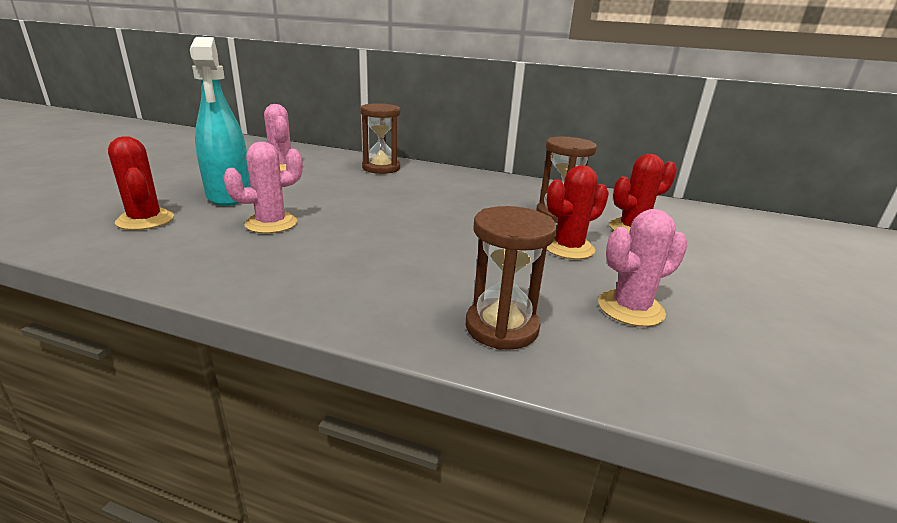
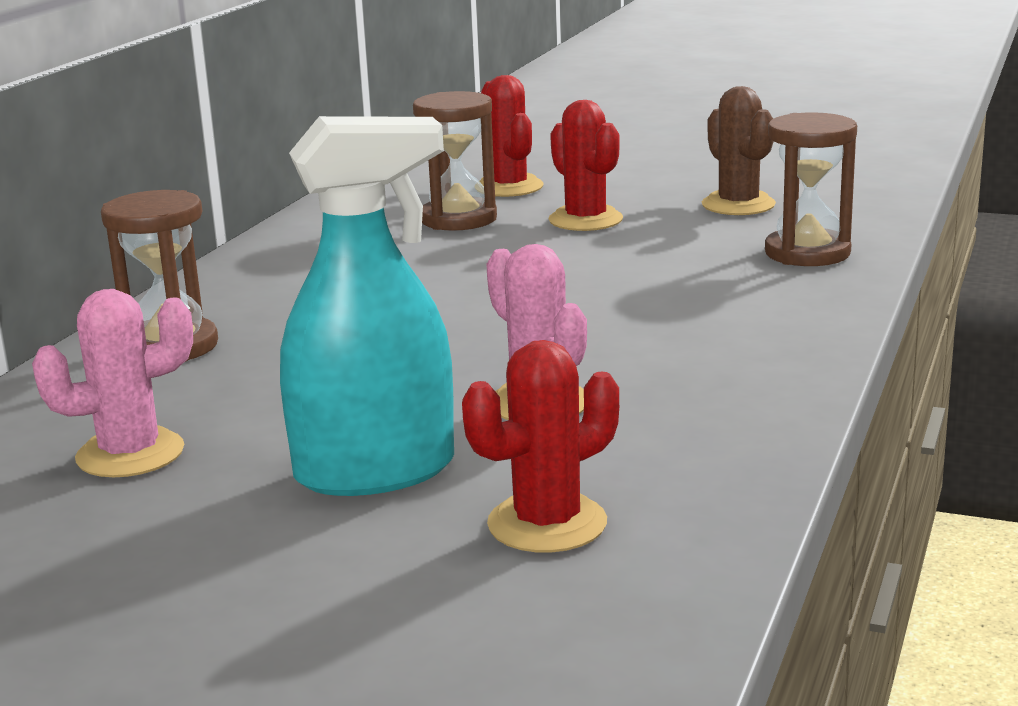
camera: 85 degrees left, 5 degrees down
(630, 308) = (738, 205): pink cactus -> brown cactus

